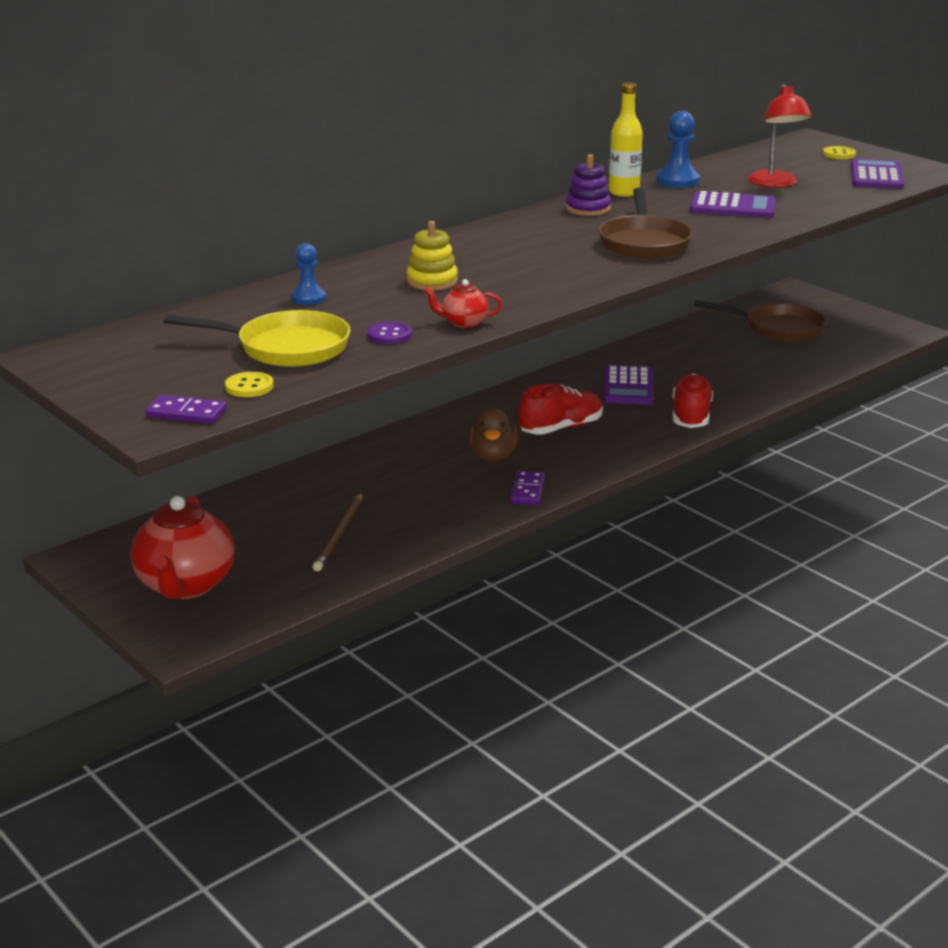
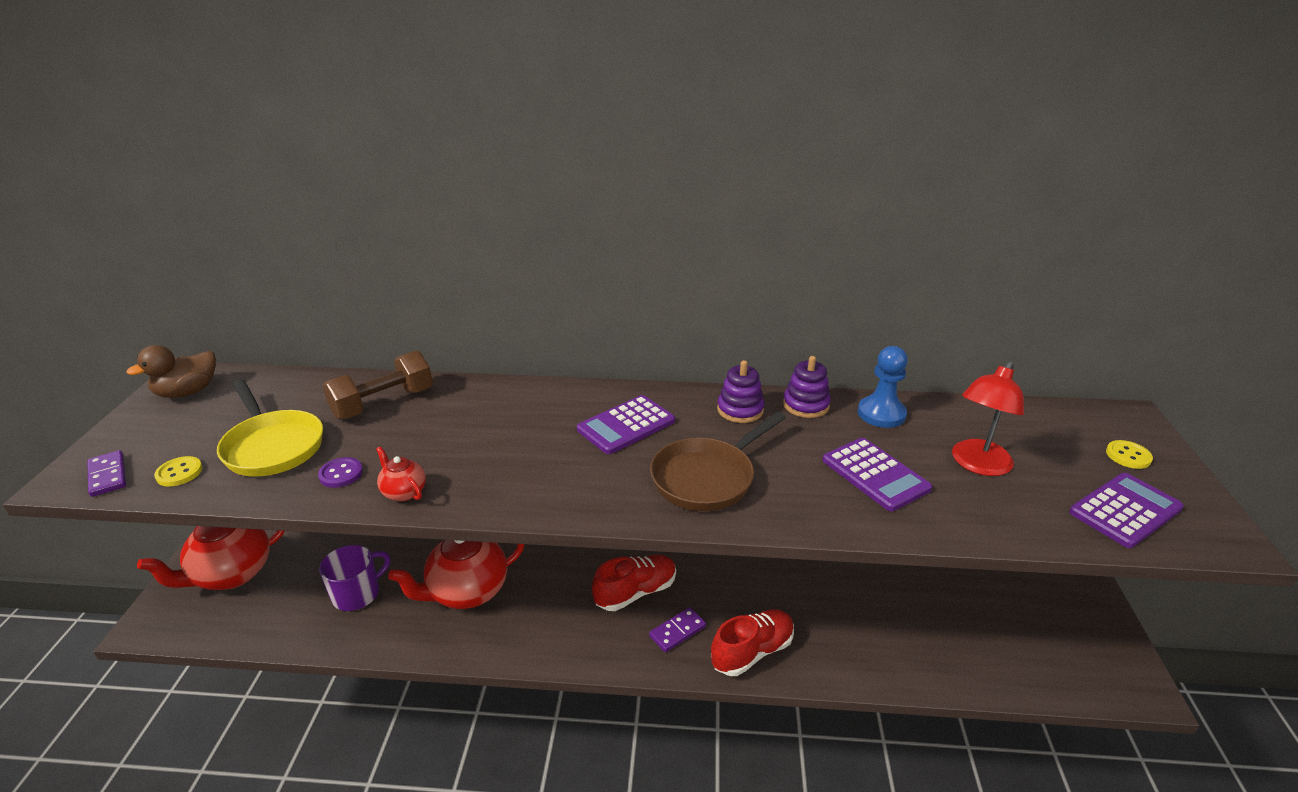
camera: 45 degrees right, 5 degrees up
(308, 298) = (383, 403): blue pawn -> brown dumbbell
(339, 534) = (357, 594): brown pencil -> purple mug
(432, 281) = (478, 431): yellow stacking toy -> none
(432, 489) = (467, 592): none -> red teapot
(492, 456) = (549, 588): brown duck -> brown duck (187, 392)
(528, 490) = (515, 643): purple domino -> purple domino (677, 631)
(561, 428) = (635, 592): red shoe -> red shoe turned 45 degrees counterclockwise
(623, 192) = (806, 405): yellow bottle -> purple stacking toy
(628, 387) = (751, 581): purple calculator -> purple calculator (626, 425)
(778, 329) = (986, 596): brown pan -> none

